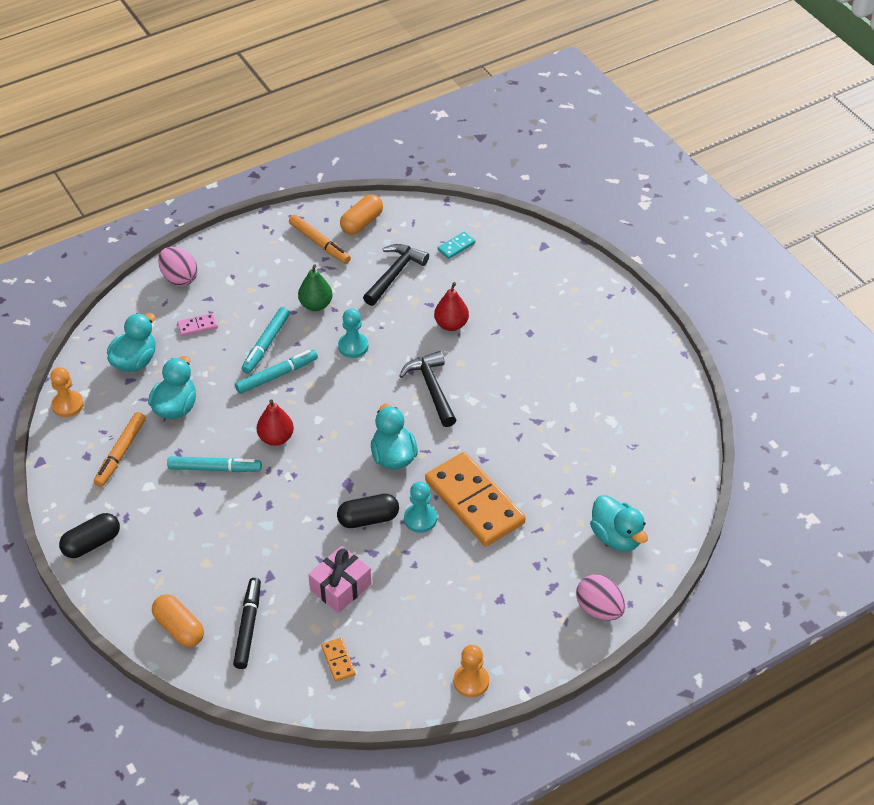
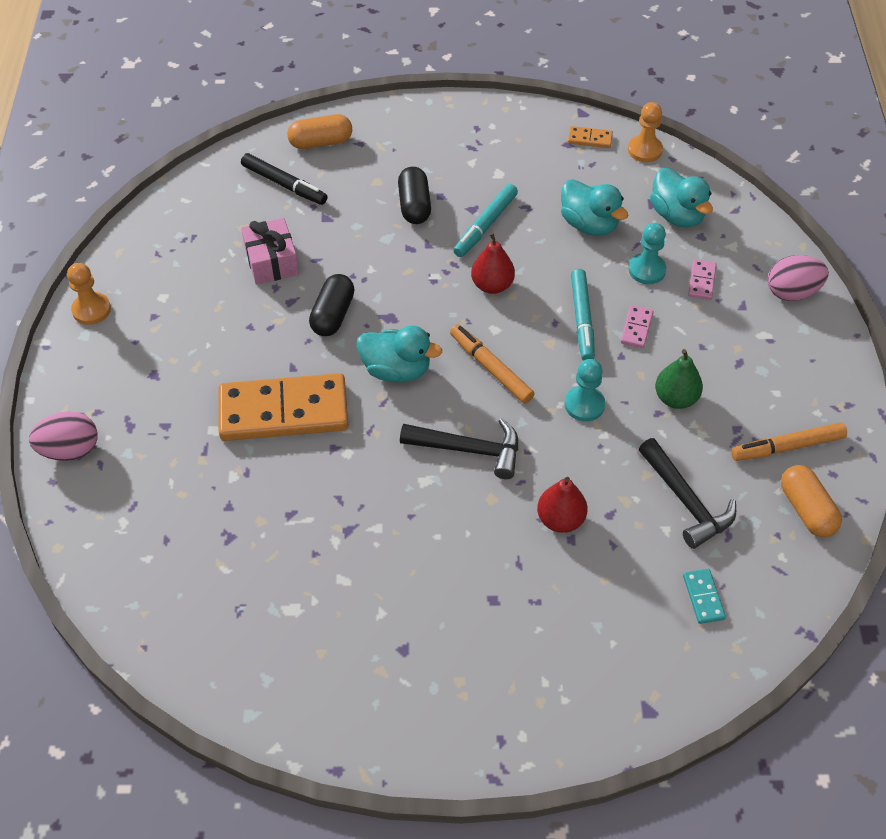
camera: 120 degrees right, 5 degrees up
(92, 543) = (458, 118): black capsule -> black capsule (414, 205)
(120, 453) = (554, 167): orange marker -> orange marker (491, 368)
(266, 344) = (636, 328): turquoise marker -> pink domino
(338, 661) = (197, 228): orange domino -> orange domino (590, 139)
(420, 519) = (299, 356): turquoise pawn -> turquoise pawn (647, 270)
(616, 537) = (136, 516): turquoise duck -> none

